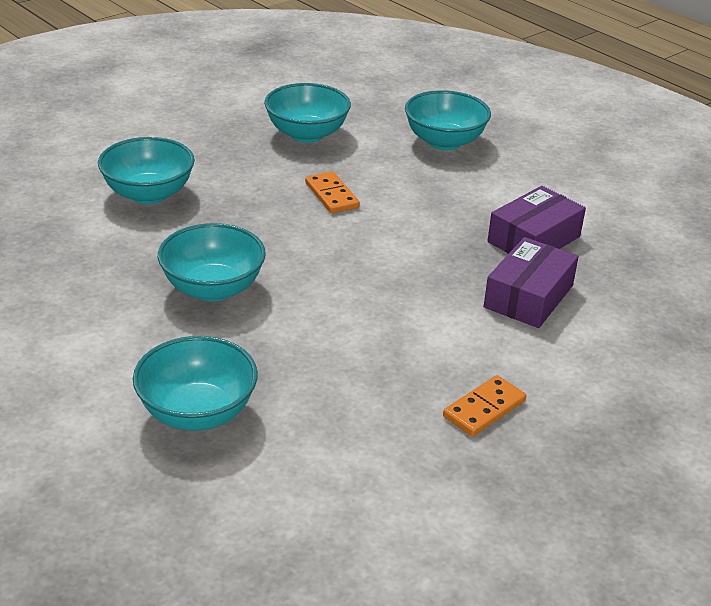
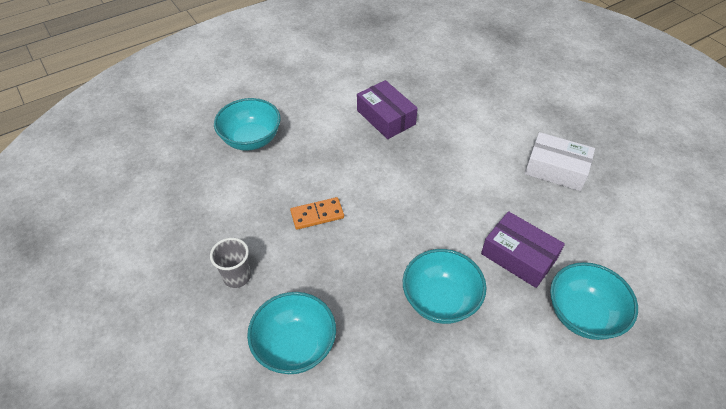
camera: 80 degrees left, 15 degrees up
(233, 153) = (237, 276): none -> grey cup
(307, 134) = (217, 222): turquoise bowl -> none
(484, 409) = (556, 169): orange domino -> white box
(528, 296) = (448, 131): purple box -> purple box (518, 256)

